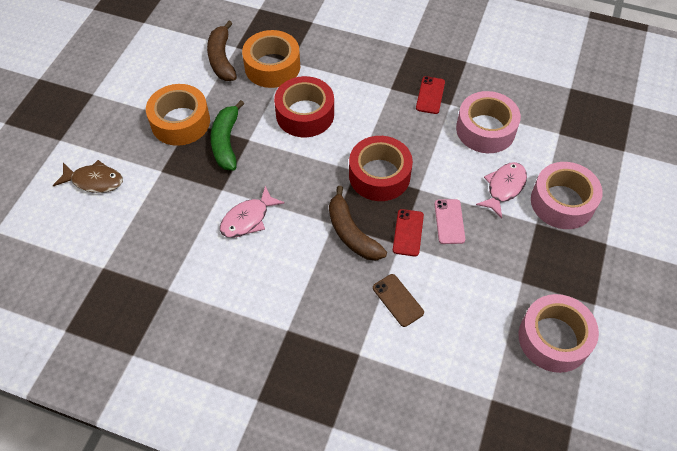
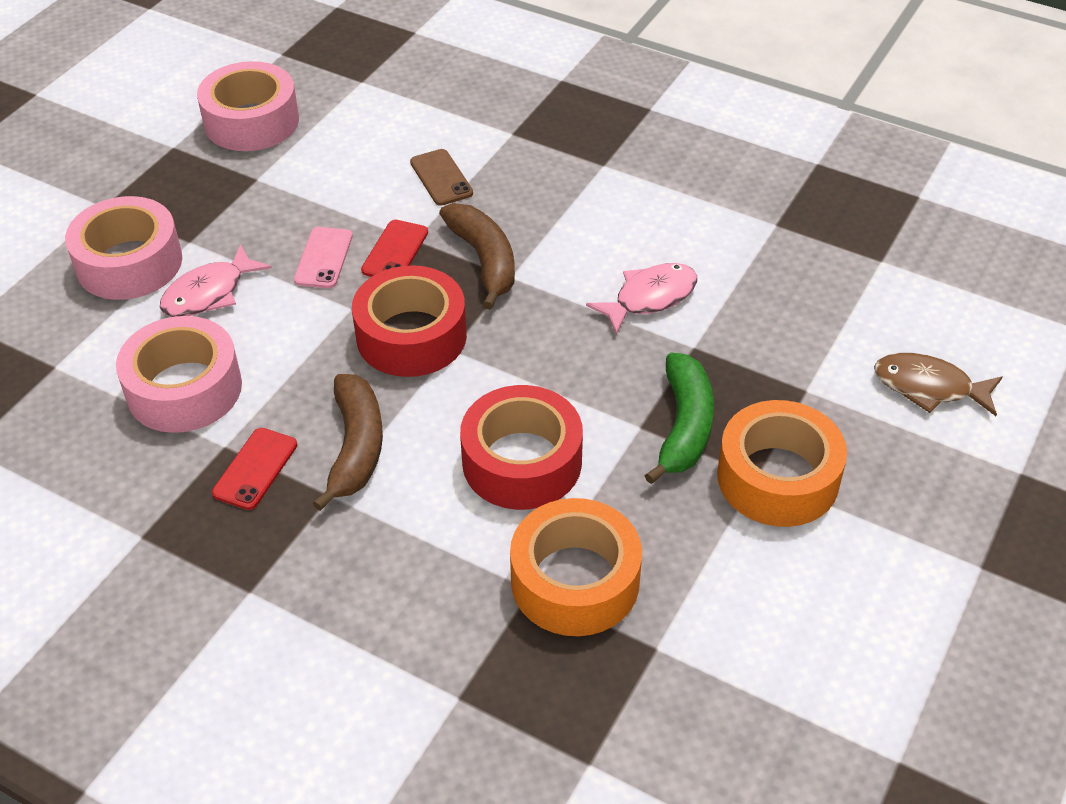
camera: 170 degrees left, 10 degrees down
(222, 59) = (691, 617): brown banana -> brown banana (356, 447)

